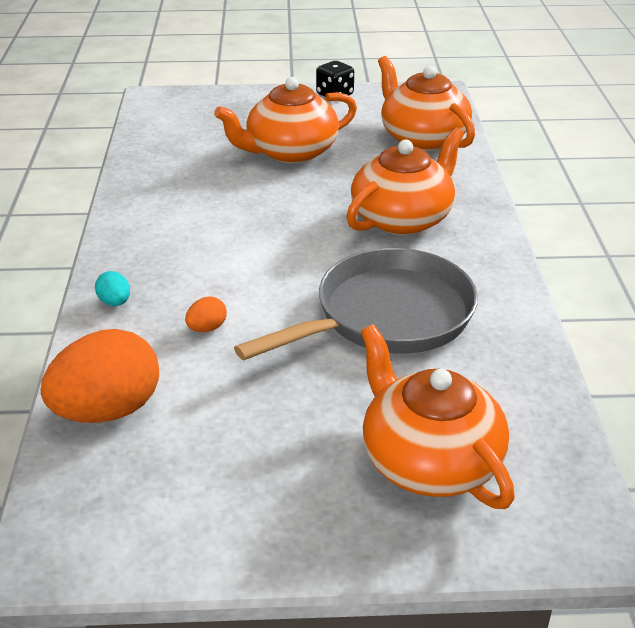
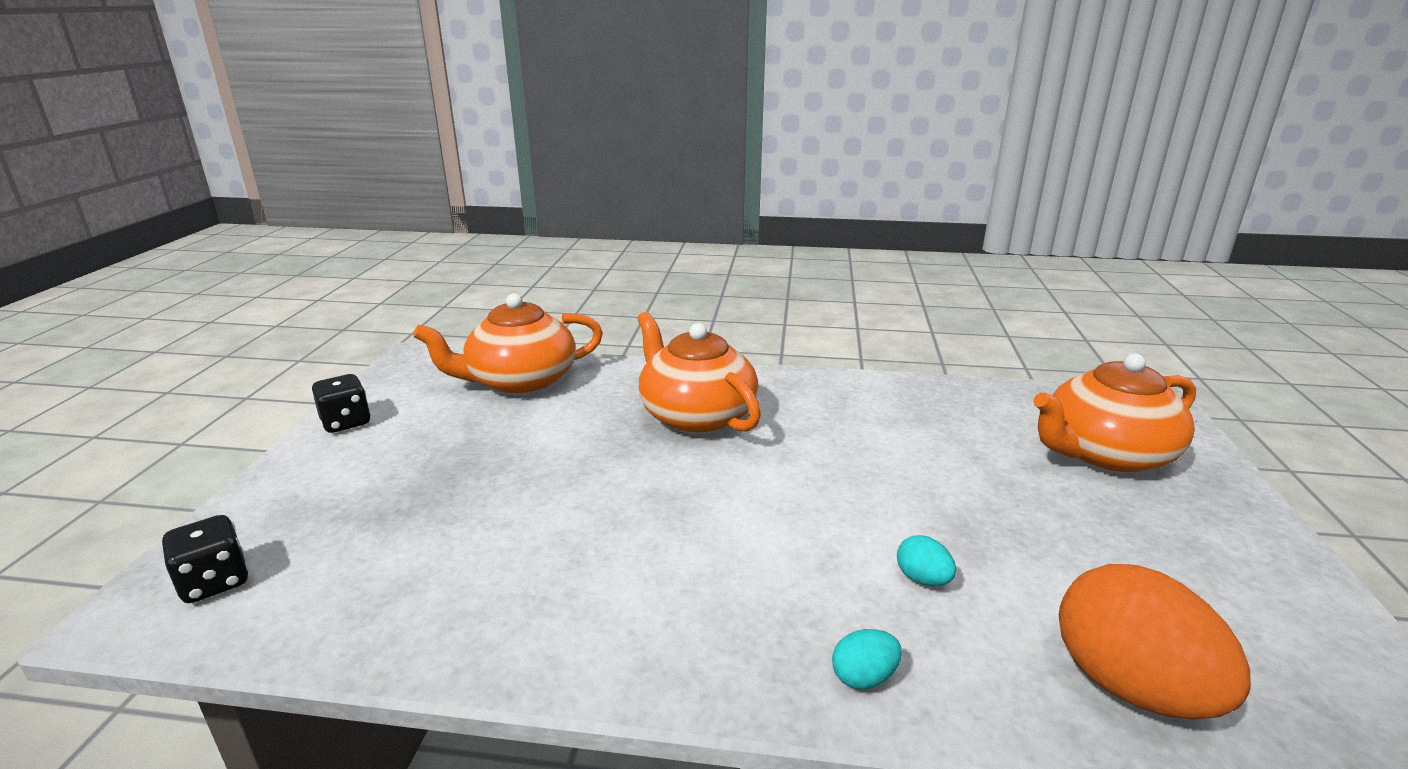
camera: 80 degrees left, 10 degrees down
(175, 107) = (215, 582): none -> black dice
(207, 328) = (922, 579): orange egg -> turquoise egg
(290, 152) = (486, 473): orange teapot -> none
(386, 316) = (886, 448): grey pan -> none

